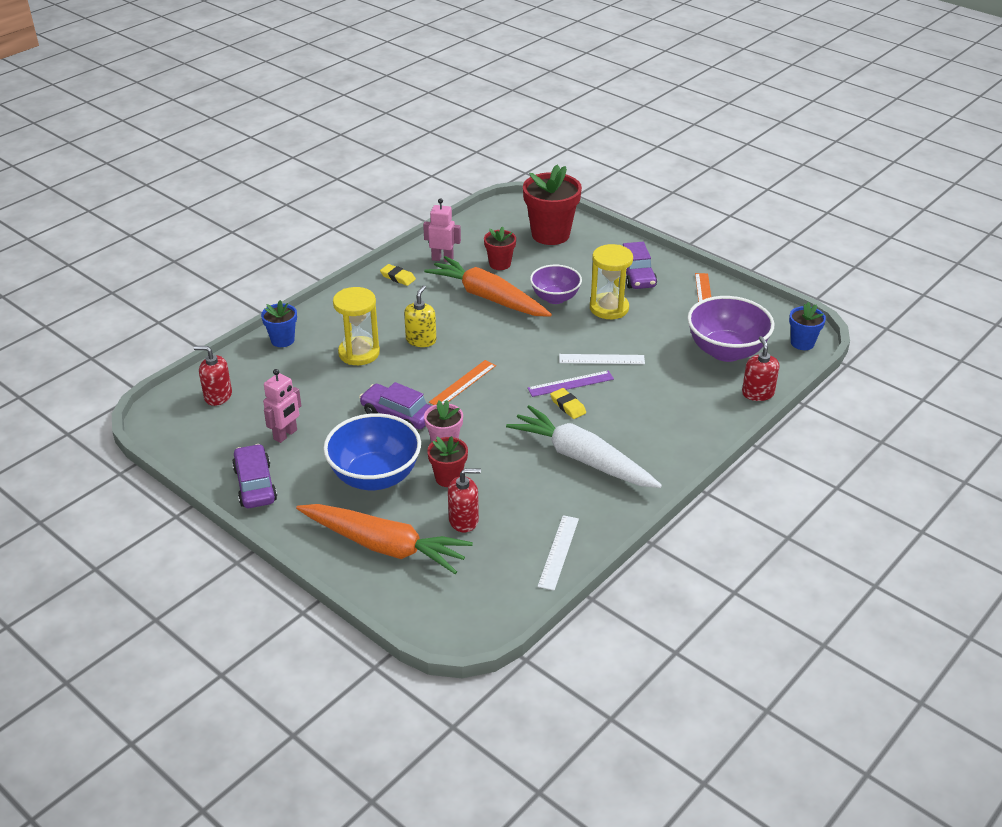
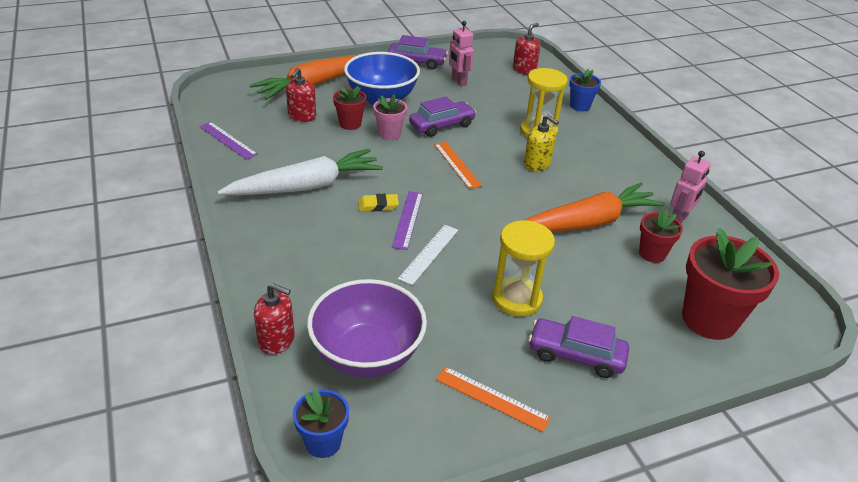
camera: 115 degrees right, 0 degrees up
(398, 277) = (653, 183): yellow eraser -> none
(555, 298) = (561, 267): purple bowl -> none
(558, 552) = (228, 140): white ruler -> purple ruler

